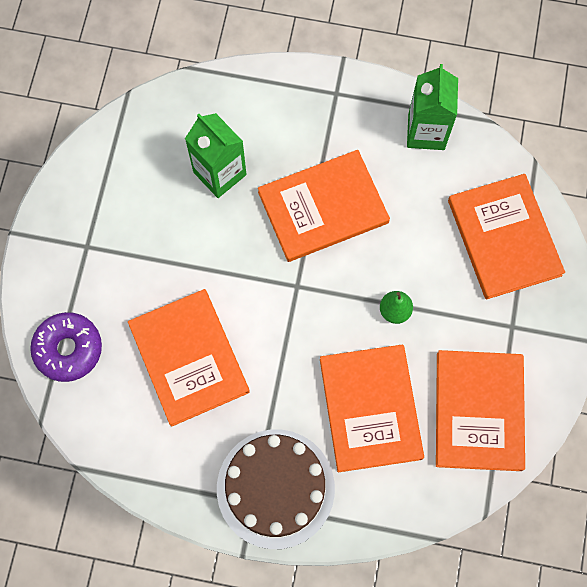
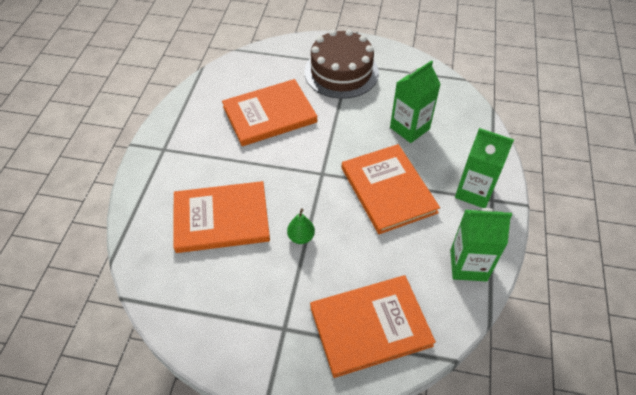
camera: 90 degrees right, 20 degrees down
(68, 349) = (279, 59): purple donut -> none
(275, 488) = (171, 161): brown cake -> brown cake (341, 72)
(325, 111) = (474, 192): none -> green carton
(478, 411) = (210, 297): orange book -> none

